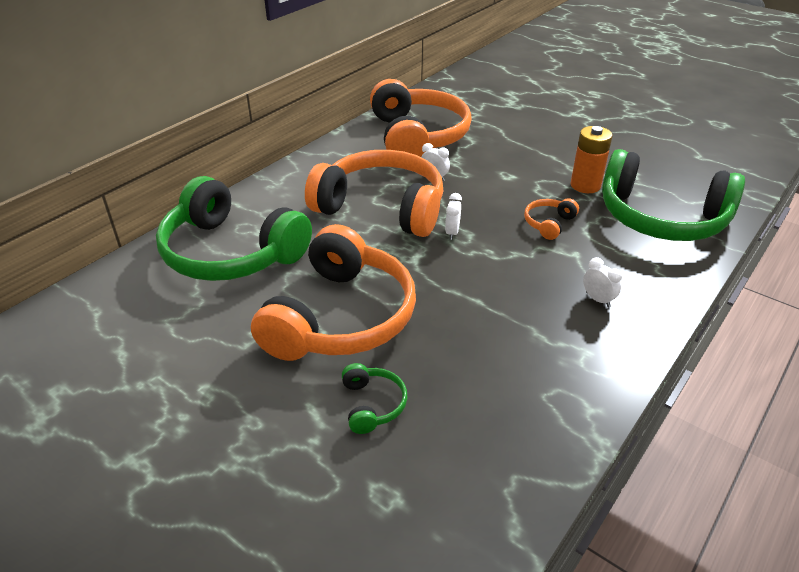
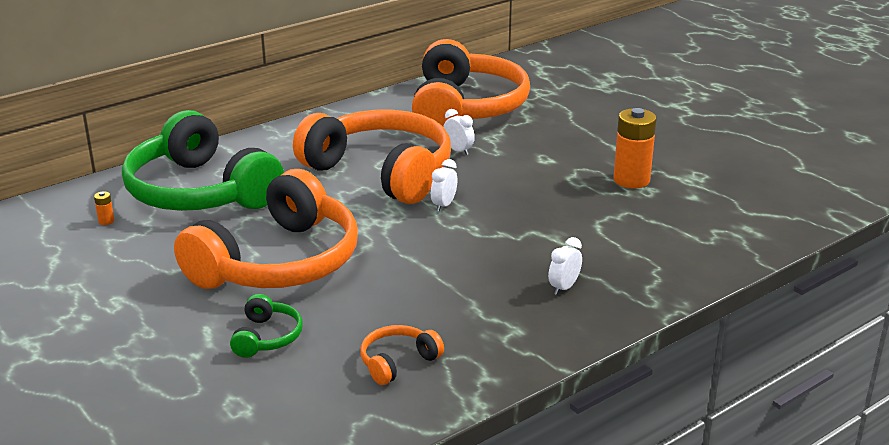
camera: 15 degrees right, 10 degrees down
(155, 299) = (106, 221): none -> orange battery
(549, 224) = (560, 211): orange headphones -> orange headphones (398, 362)
(597, 299) = (564, 287): white clock -> white clock turned 120 degrees counterclockwise
(661, 218) = (699, 223): green headphones -> none

